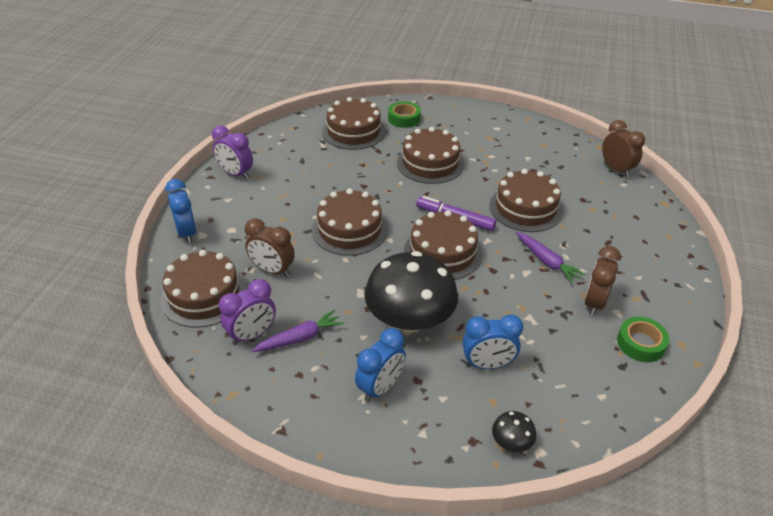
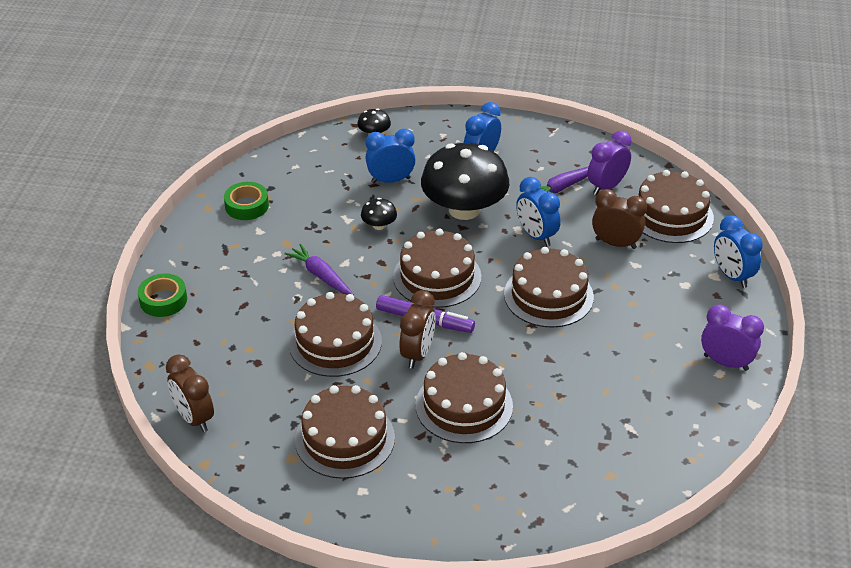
camera: 175 degrees right, 0 degrees up
(344, 284) = (536, 236): none -> blue clock
(354, 131) = (591, 460): brown cake -> brown cake (345, 439)
(404, 118) = (517, 498): green tape -> green tape (163, 300)
(497, 308) = (379, 225): none -> black mushroom
(594, 303) = (280, 237): brown clock -> brown clock (417, 354)

